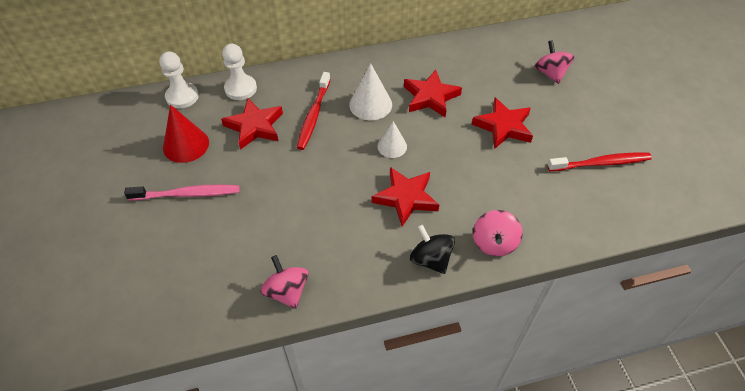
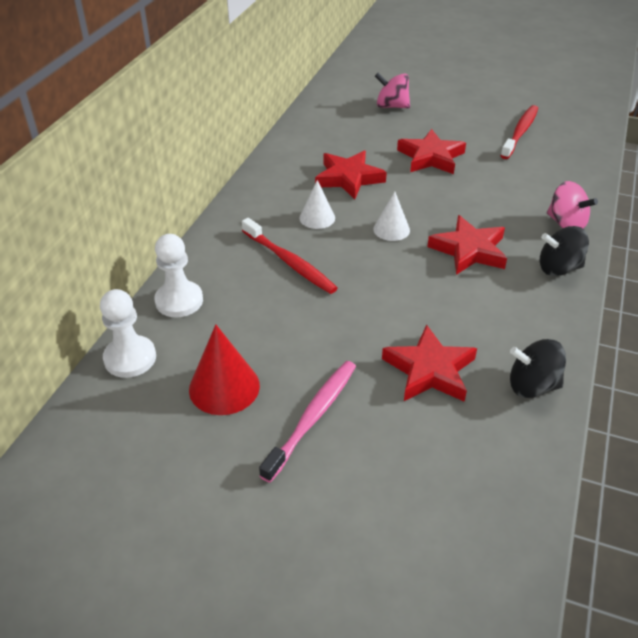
camera: 55 degrees left, 10 degrees down
(255, 126) = (258, 314): red star -> red star (429, 370)
(287, 291) = (532, 386): pink spinning top -> black spinning top
(370, 104) = (317, 218): white cone -> white cone, size x0.65

